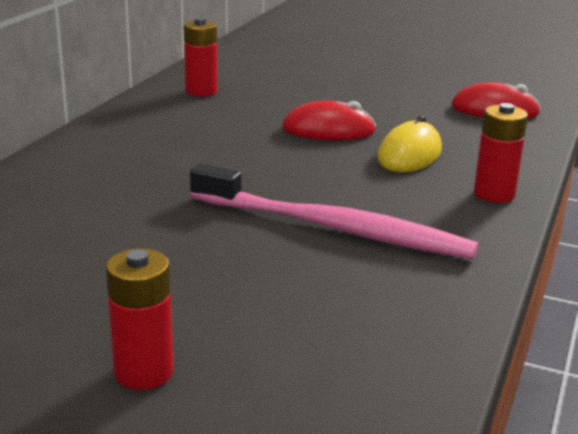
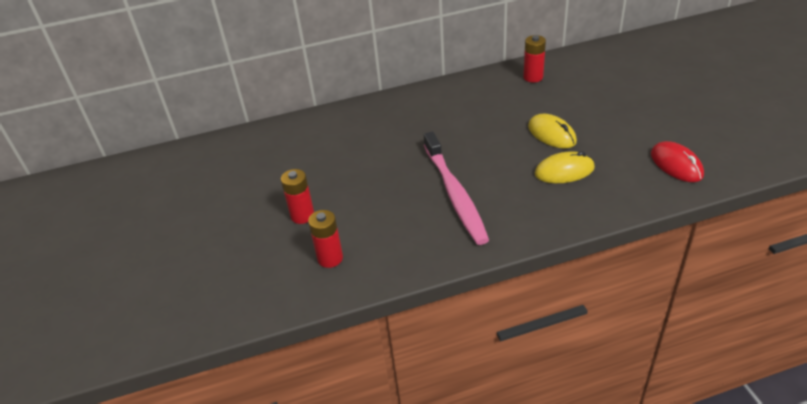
camera: 55 degrees right, 15 degrees up
(328, 130) = (551, 134): red mouse -> yellow mouse
(494, 194) = (560, 218): red battery -> red battery (330, 258)

